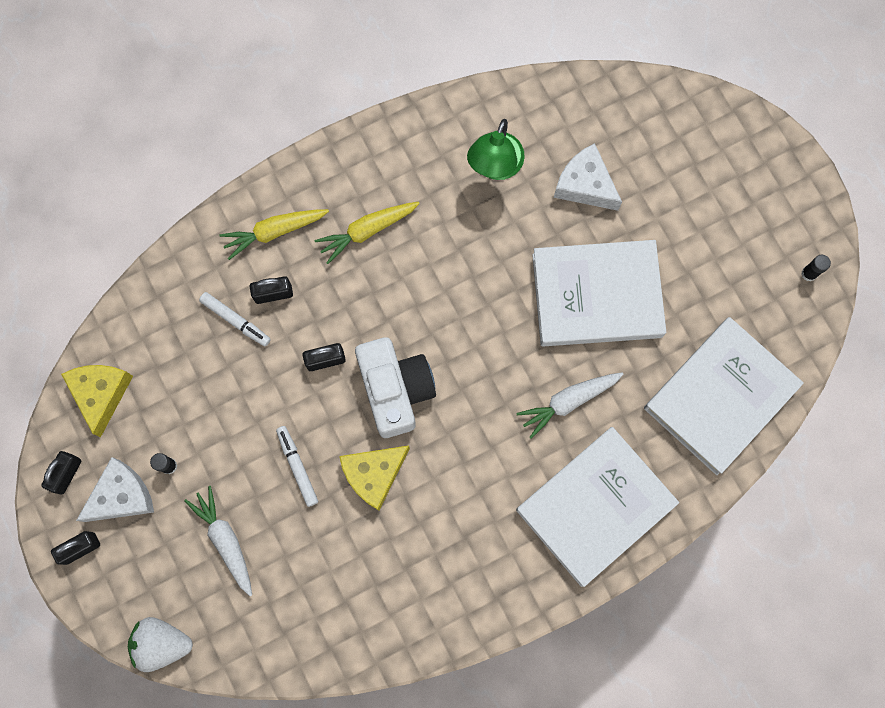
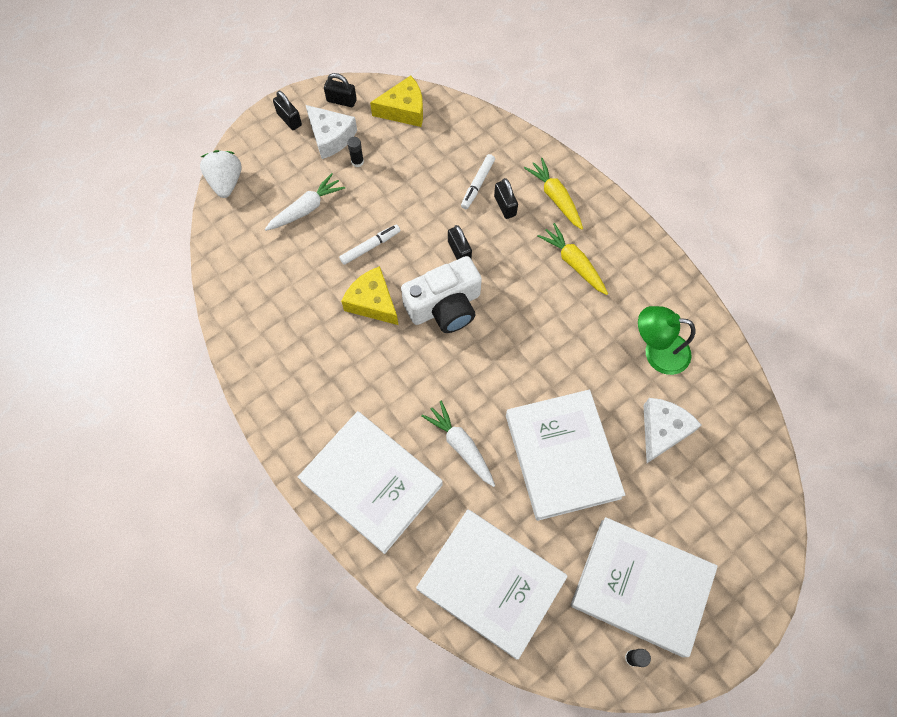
camera: 80 degrees right, 10 degrees down
(743, 248) = (641, 587): none -> white book

